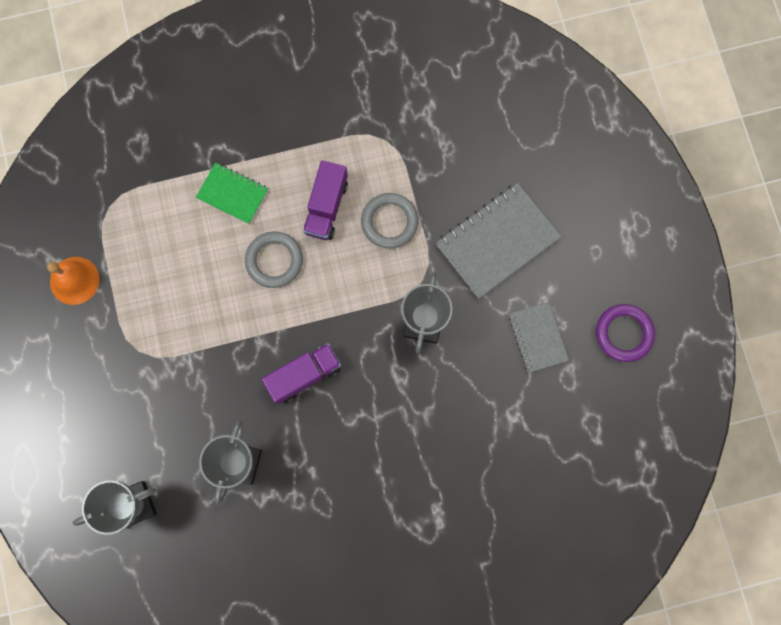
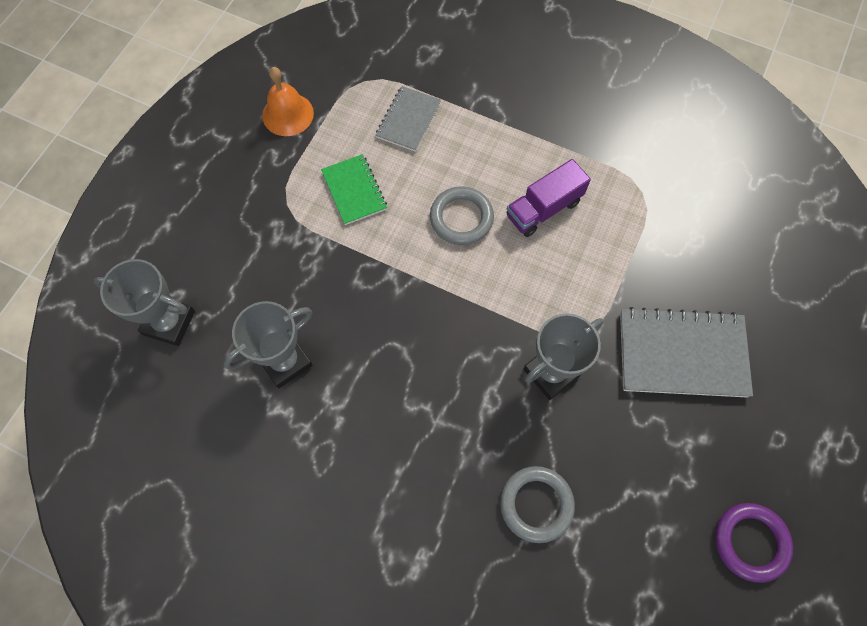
camera: 40 degrees right, 10 degrees down
(232, 194) = (472, 141): green notebook -> green notebook (354, 191)
(304, 375) = (404, 332): purple truck -> none
(389, 222) = (591, 262): grey ring -> grey ring (536, 504)
(538, 337) = (655, 474): grey notebook -> grey notebook (408, 120)

